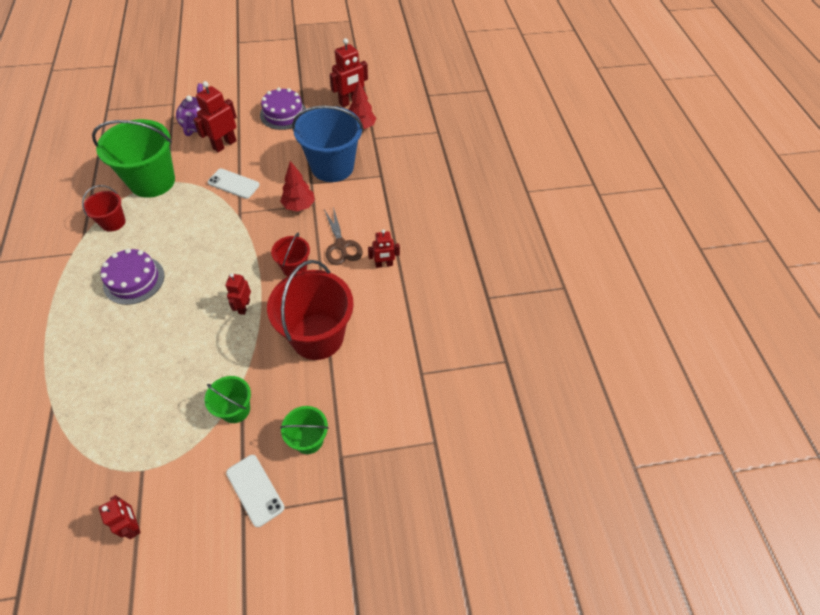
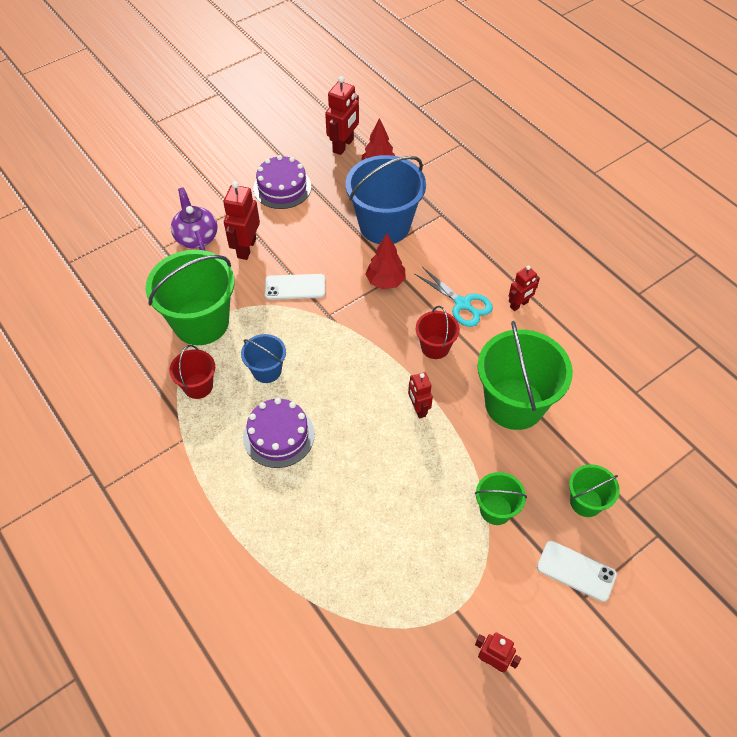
camera: 25 degrees left, 0 degrees up
(165, 232) = (267, 370): none -> blue bucket
(317, 336) = (514, 404): red bucket -> green bucket
(341, 245) = (462, 304): brown scissors -> turquoise scissors

